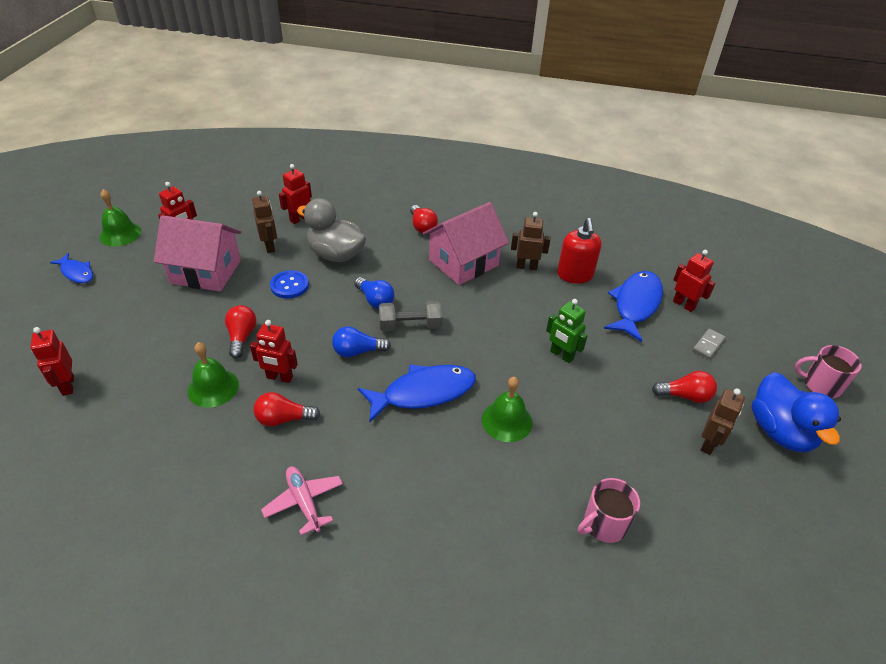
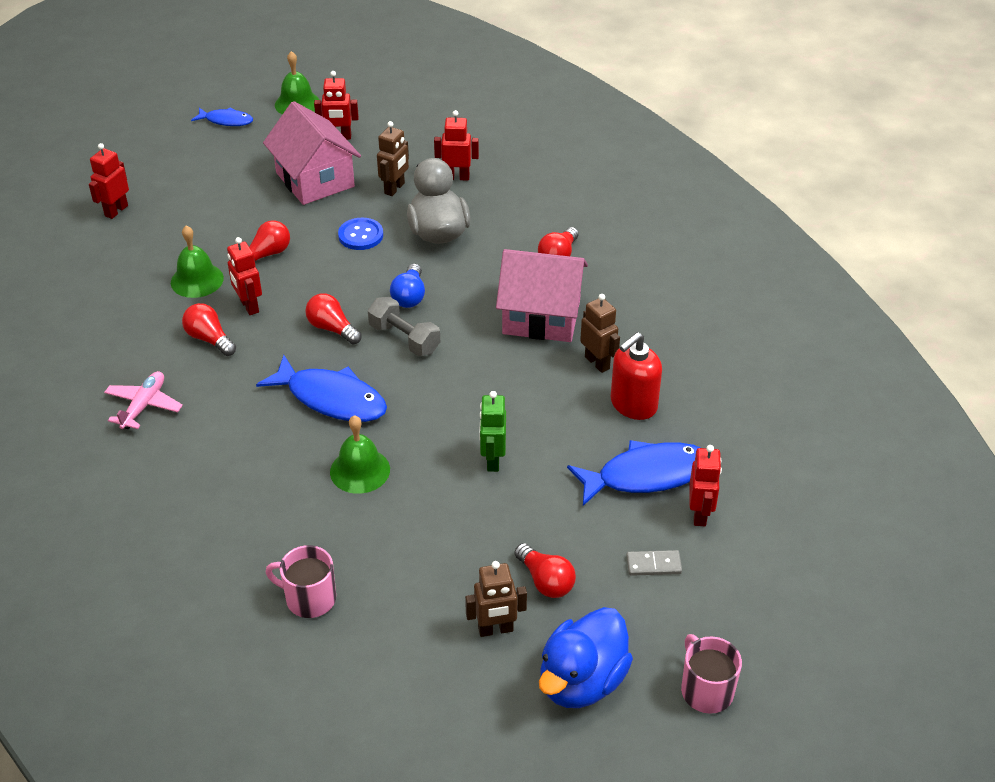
camera: 50 degrees right, 0 degrees up
(76, 273) = (226, 121): blue fish -> blue fish turned 75 degrees counterclockwise
(358, 351) = (332, 328): blue light bulb -> red light bulb

